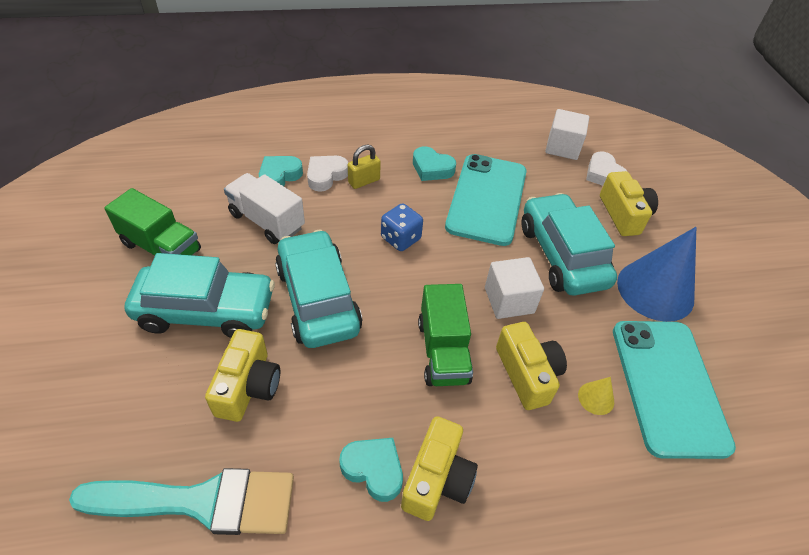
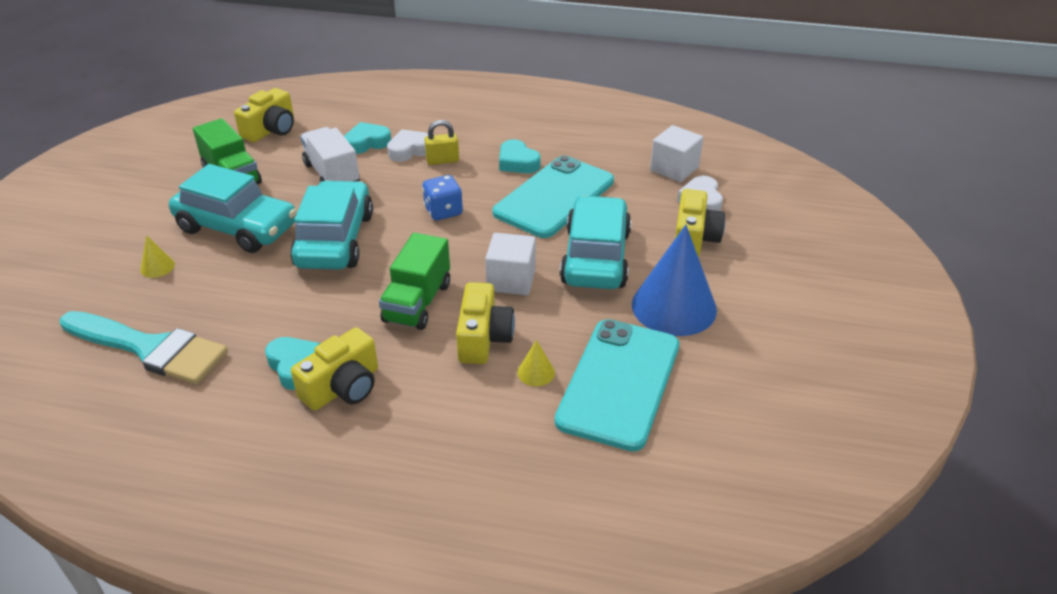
camera: 25 degrees right, 10 degrees down
(145, 387) = (157, 267): none -> yellow cone
(248, 386) = (235, 286): yellow camera -> yellow camera (271, 130)

